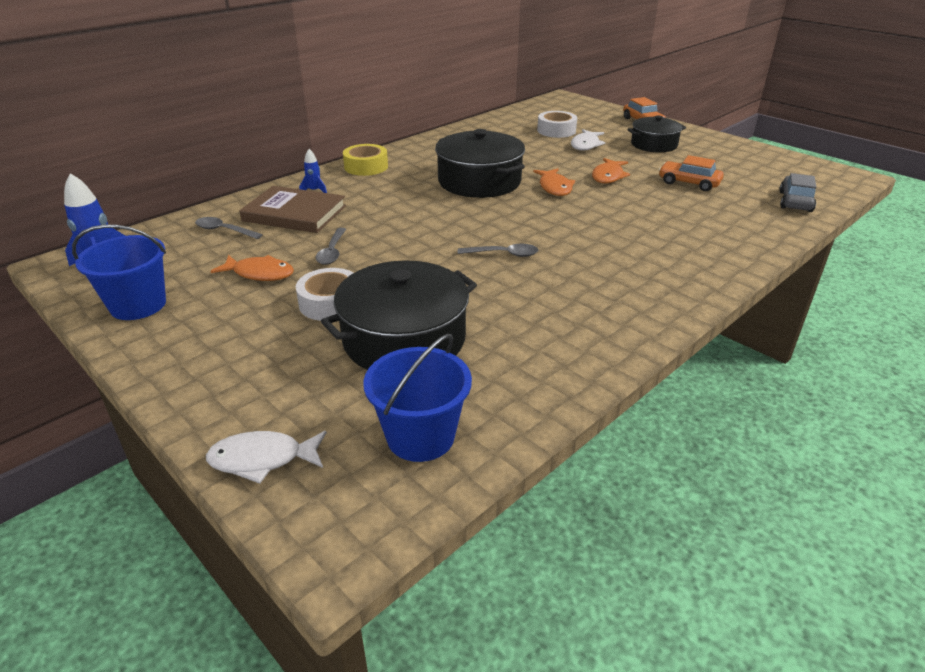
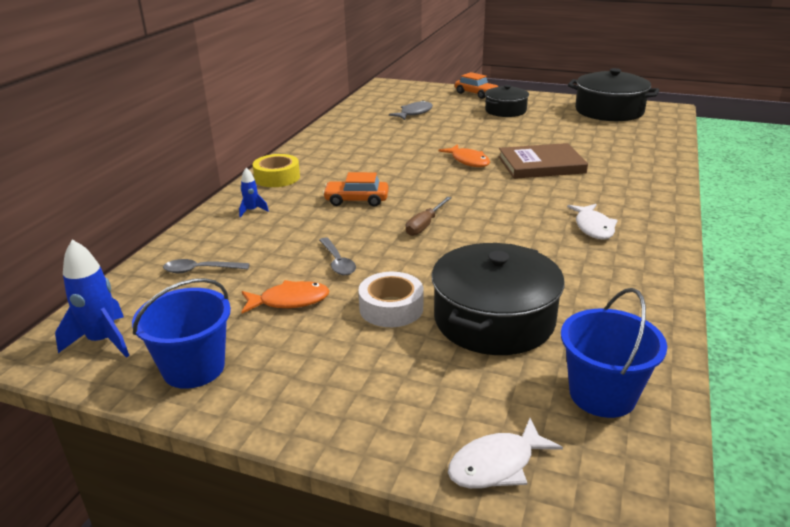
camera: 25 degrees left, 5 degrees down
(294, 213) = (257, 236): brown book -> brown book (541, 165)
(443, 238) = (425, 225): none -> brown screwdriver
(479, 181) = (399, 169): black pot -> black pot (609, 111)
(503, 254) = (491, 226): grey spoon -> none
(556, 130) = (414, 113): white tape -> grey fish
(585, 145) = (452, 121): white fish -> white fish (593, 227)
(608, 176) = (500, 143): orange fish -> none
(688, 183) = (565, 136): orange car -> orange car (356, 200)
(795, 201) = (653, 135): grey car -> none

